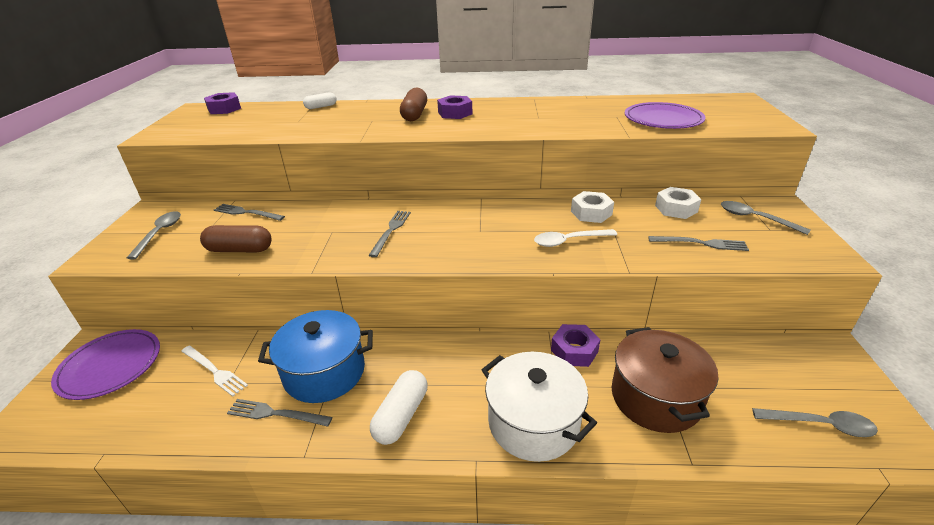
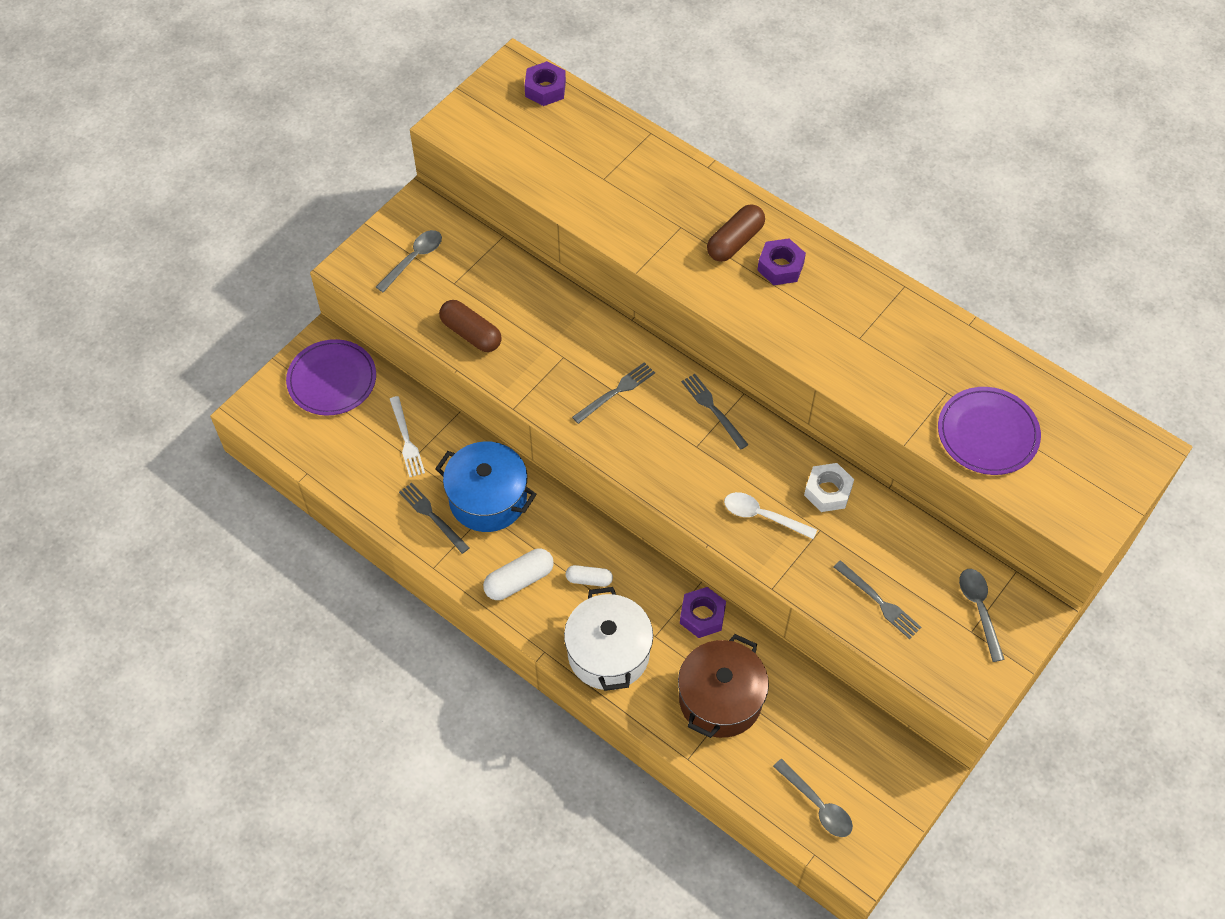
camera: 35 degrees right, 25 degrees up
(247, 213) = (503, 270): grey fork -> grey fork (713, 409)
(321, 107) = (650, 151): white capsule -> white capsule (589, 579)
(676, 209) = (920, 543): white nut -> none

